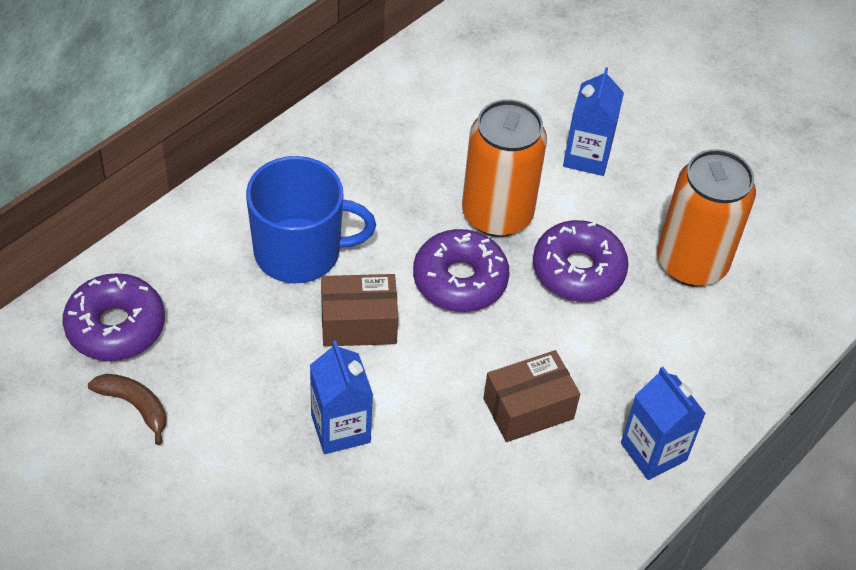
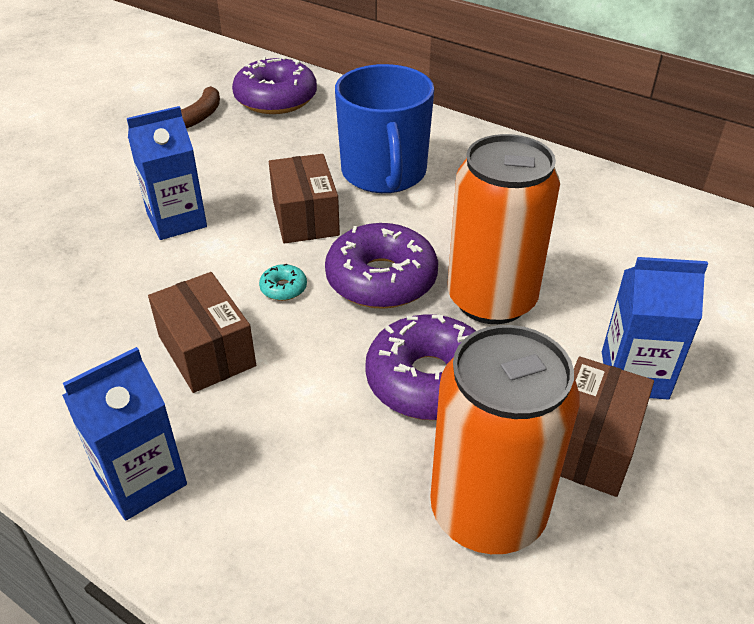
camera: 85 degrees right, 10 degrees down
(459, 349) = (283, 288): none -> turquoise donut
(644, 197) = (591, 444): none -> brown box

